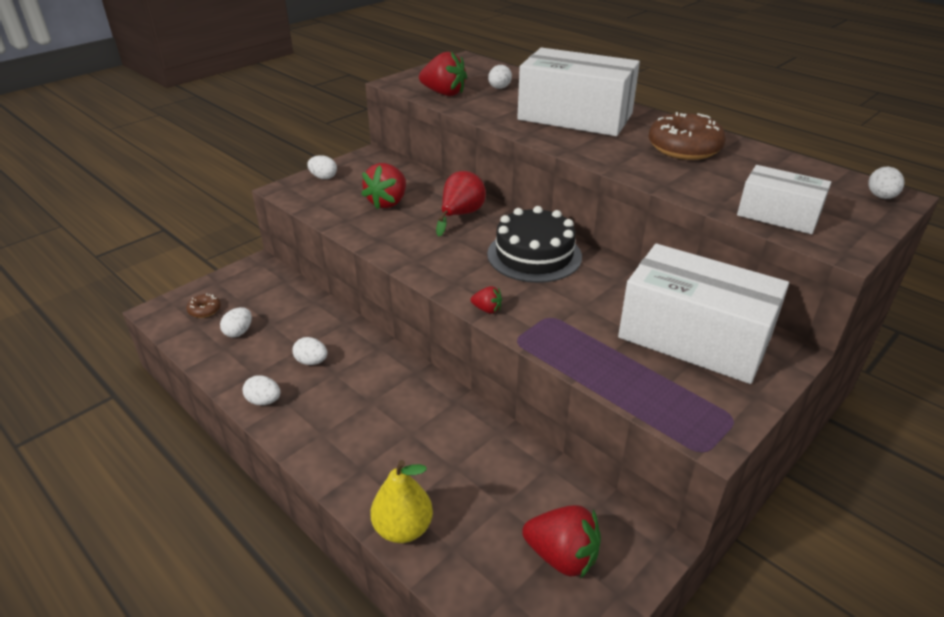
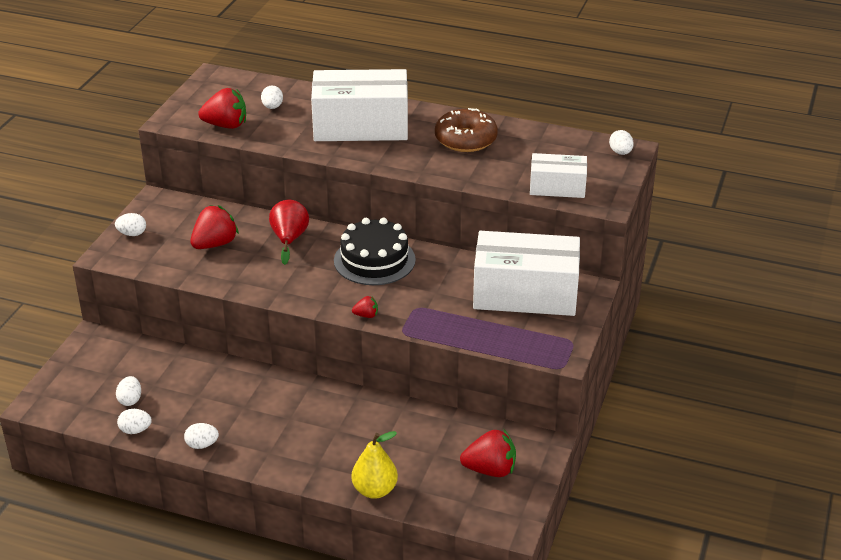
camera: 25 degrees left, 0 degrees up
(205, 310) = (80, 391): brown donut -> none
(311, 361) = (216, 404): white egg -> white egg (135, 430)
(388, 202) = (215, 244): red strawberry -> red strawberry turned 135 degrees counterclockwise

